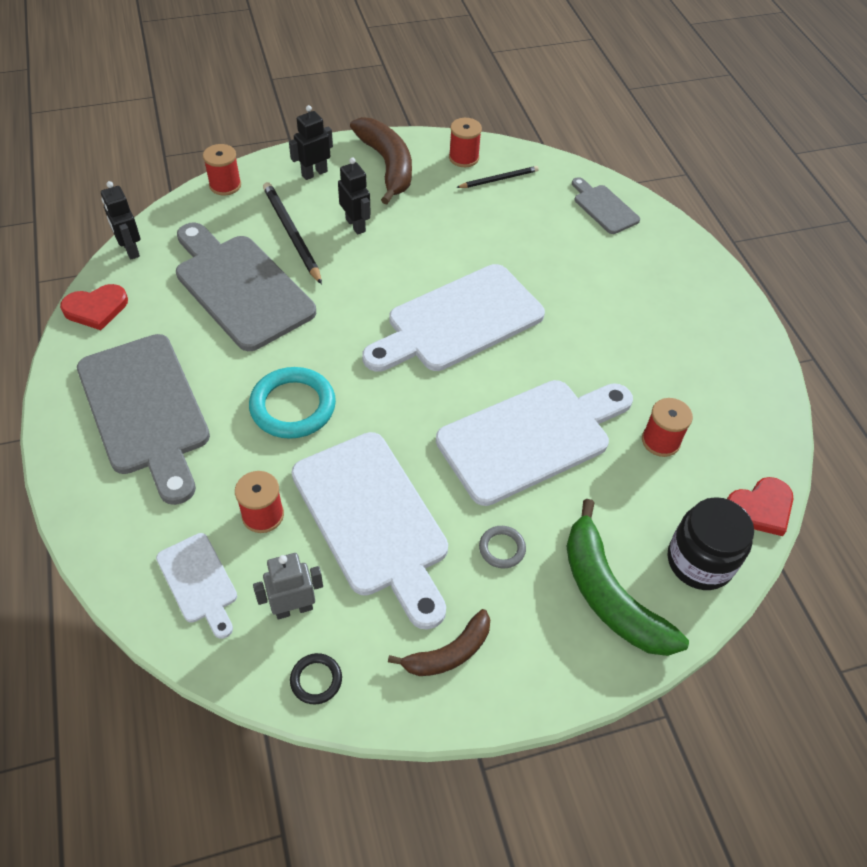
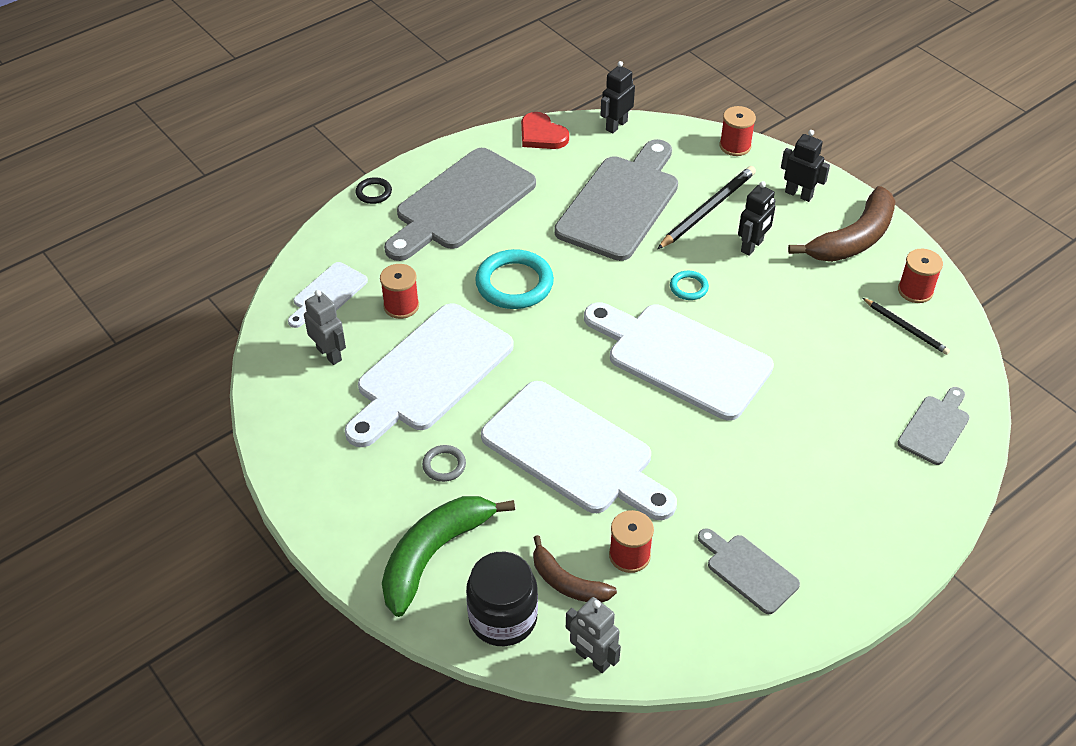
camera: 70 degrees right, 5 degrees down
(316, 680) = (277, 388): black ring -> black ring (374, 193)
(378, 284) = (688, 287): none -> turquoise ring
(449, 652) = (332, 460): brown banana -> brown banana (567, 582)
(701, 369) = (748, 571): none -> grey cutting board
(760, 508) = (592, 659): red heart -> grey robot

